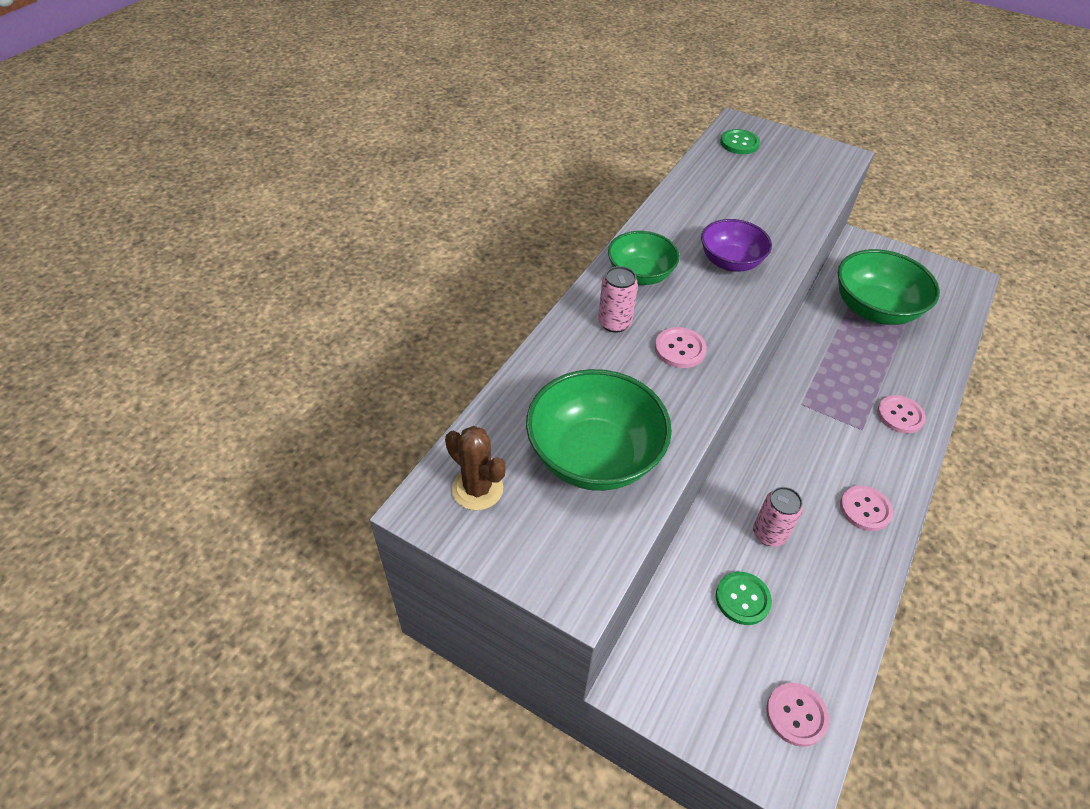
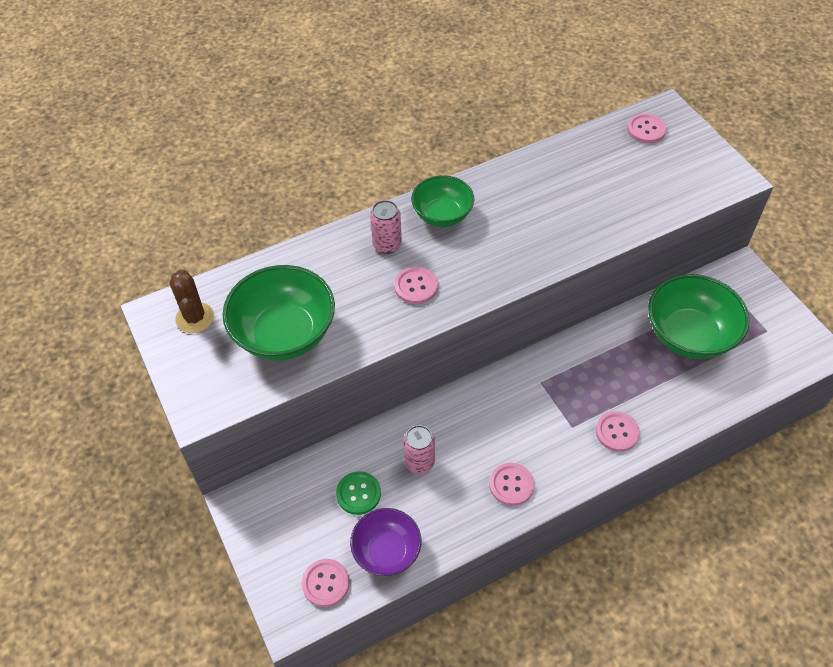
camera: 35 degrees right, 5 degrees up
(730, 262) = (525, 235): purple bowl -> purple bowl (387, 551)
(739, 143) = (646, 129): green button -> pink button

